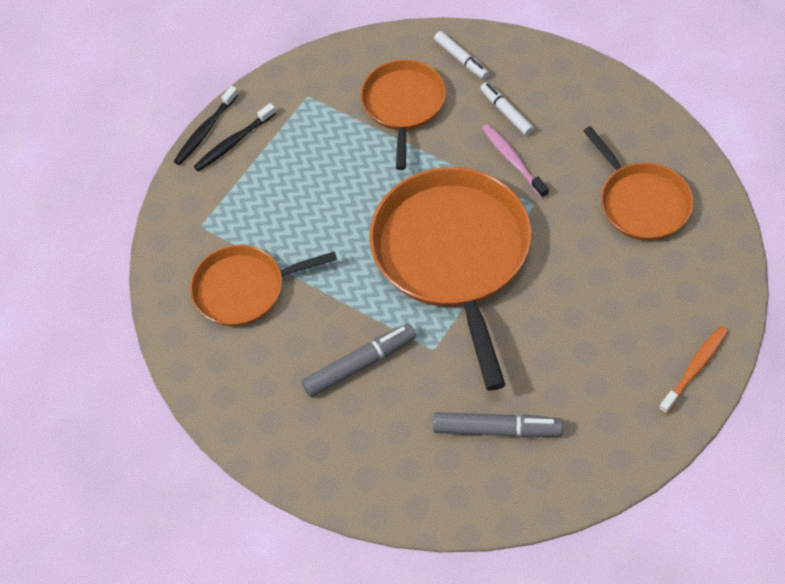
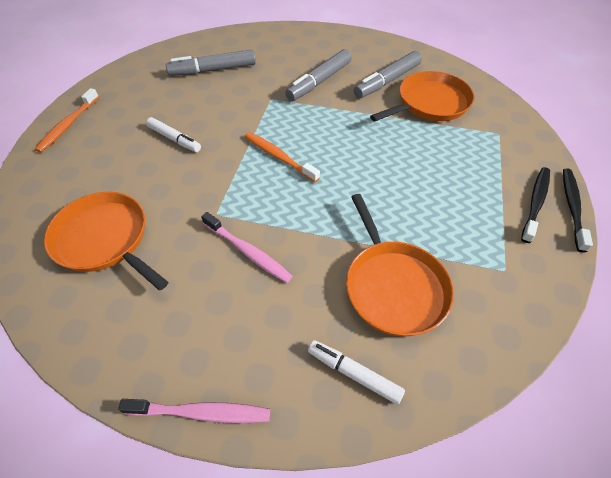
camera: 155 degrees right, 5 degrees down
(272, 341) = (387, 81): none -> grey marker
(453, 255) = (279, 157): orange pan -> orange toothbrush
(506, 112) = (270, 308): white marker -> white marker (174, 139)
(570, 62) = (201, 412): none -> pink toothbrush

